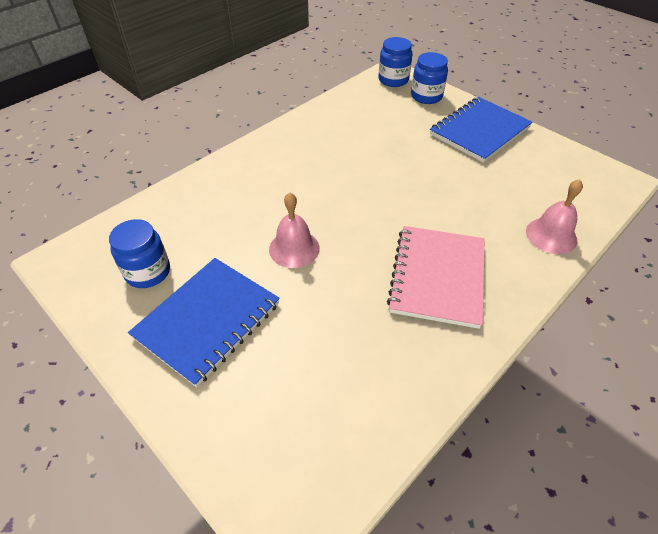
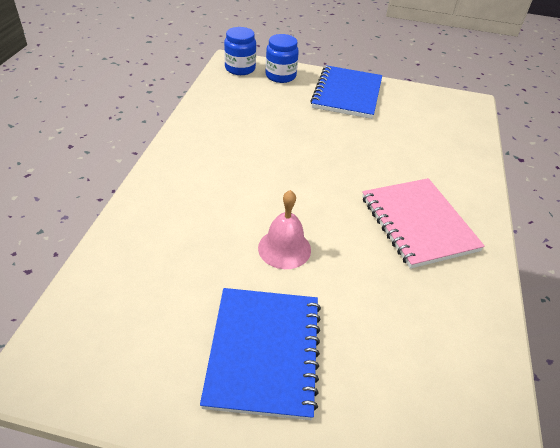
camera: 35 degrees left, 5 degrees down
(148, 272) = (158, 335): blue jar -> none
(551, 235) = (464, 159): pink bell -> none

